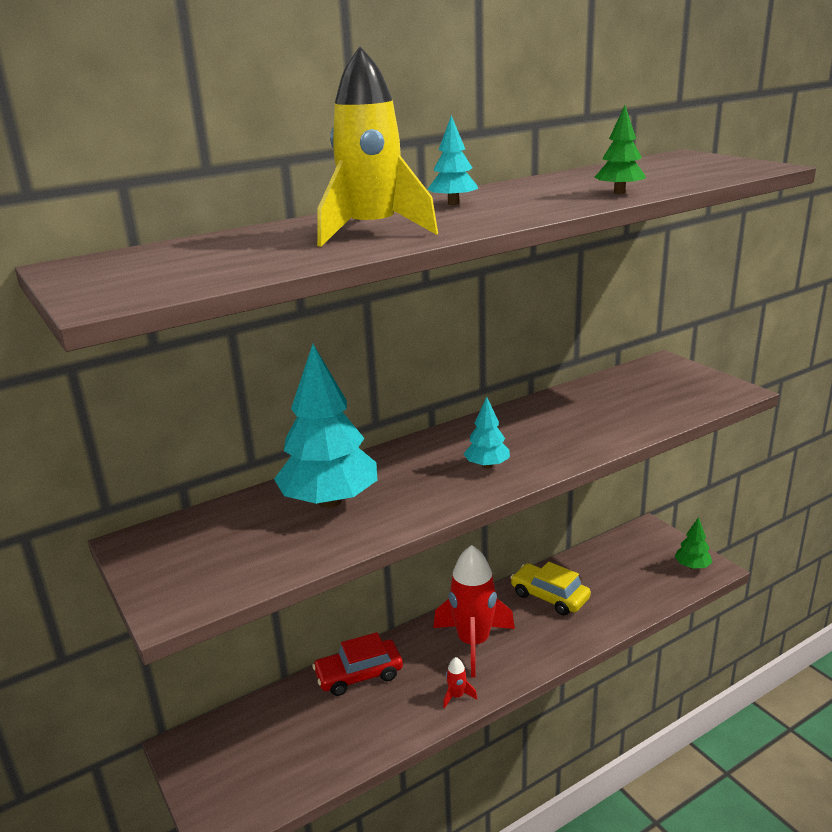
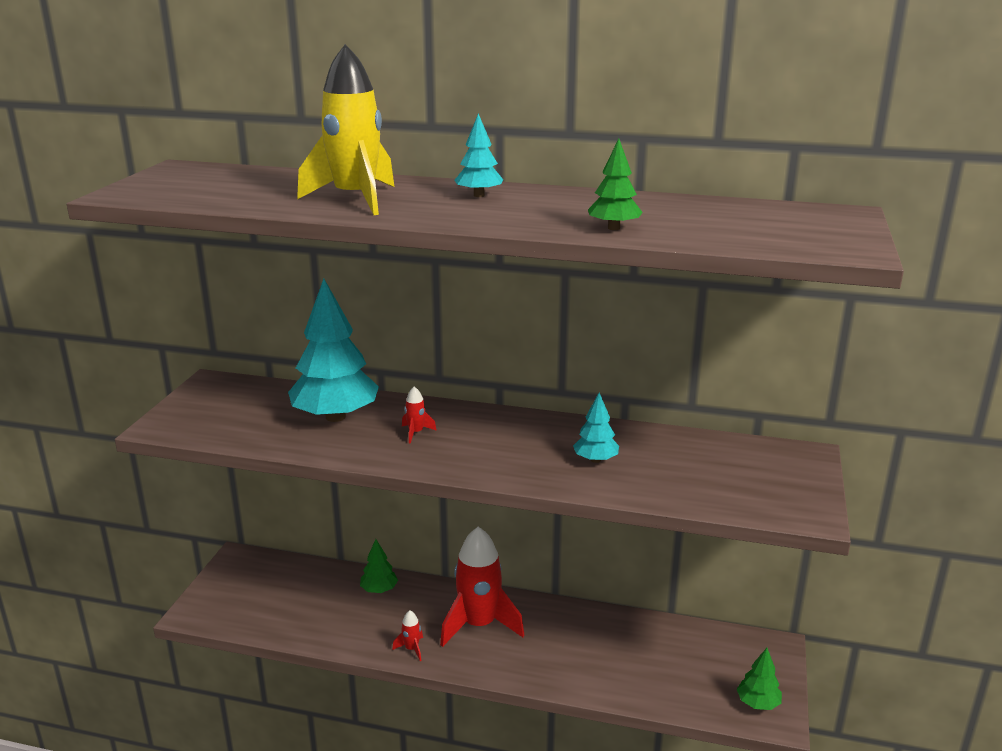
camera: 45 degrees right, 0 degrees up
(359, 675) = (379, 590): red car -> green tree
(422, 476) = (416, 433): none -> red rocket
(487, 466) = (468, 451): turquoise tree -> turquoise tree (595, 460)
(549, 597) = (588, 635): yellow car -> none

